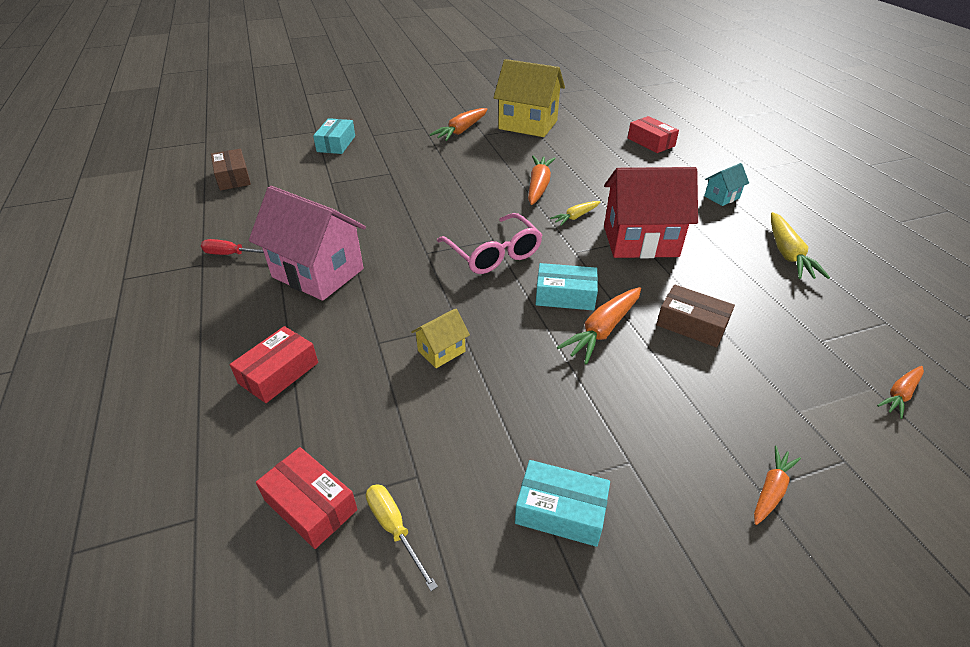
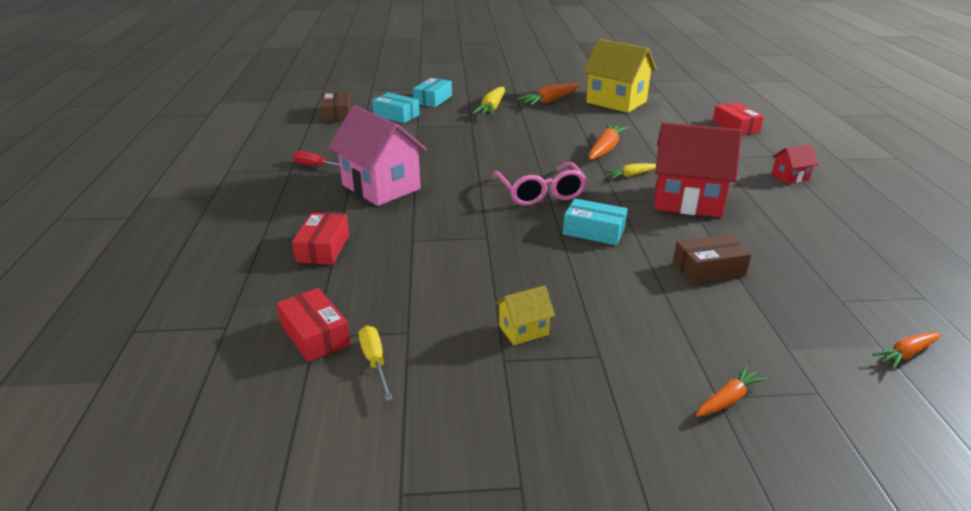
camera: 15 degrees right, 10 degrees down
(278, 373) = (323, 248): red box -> red box turned 45 degrees counterclockwise
(441, 351) = (464, 254): yellow house -> yellow house (523, 330)
(560, 511) = (520, 377): turquoise box -> turquoise box (396, 115)
(602, 330) = (618, 260): orange carrot -> none
(691, 324) = (708, 269): brown box -> brown box turned 60 degrees counterclockwise
(721, 197) = (790, 177): turquoise house -> red house
(787, 254) = (839, 229): yellow carrot -> yellow carrot (492, 108)

